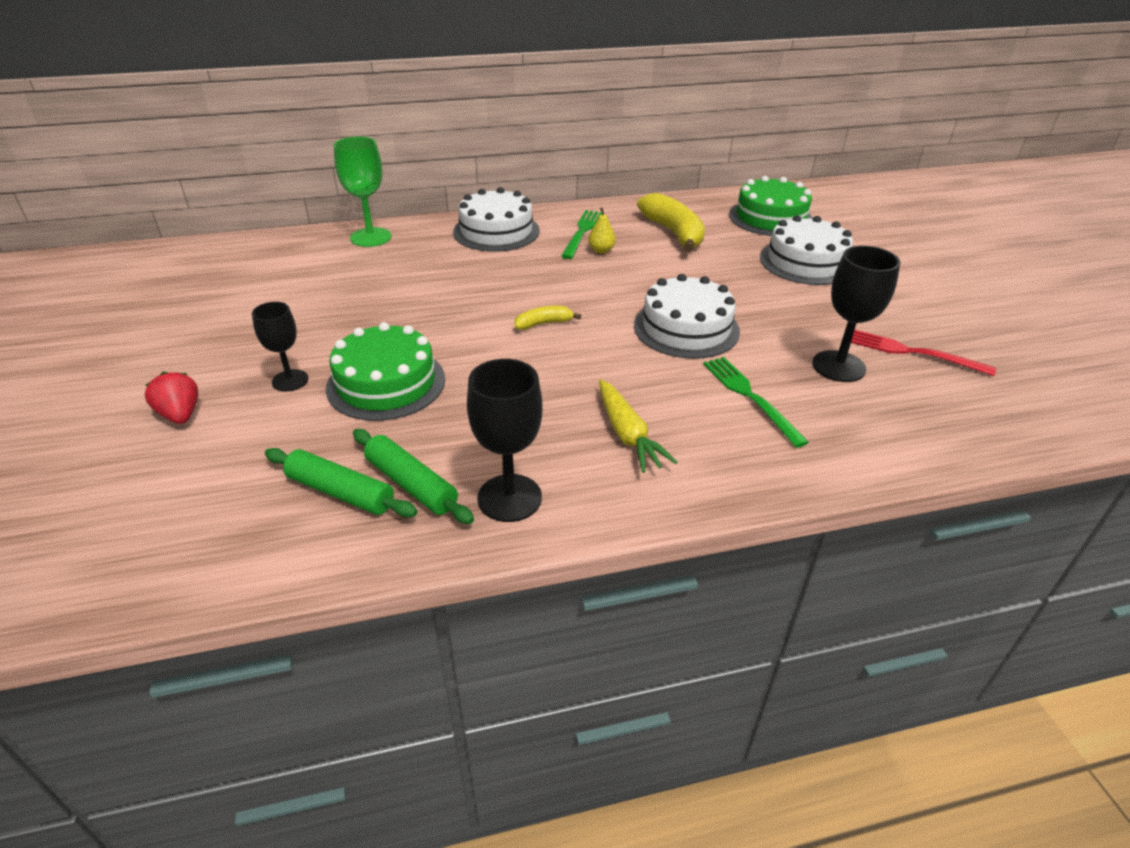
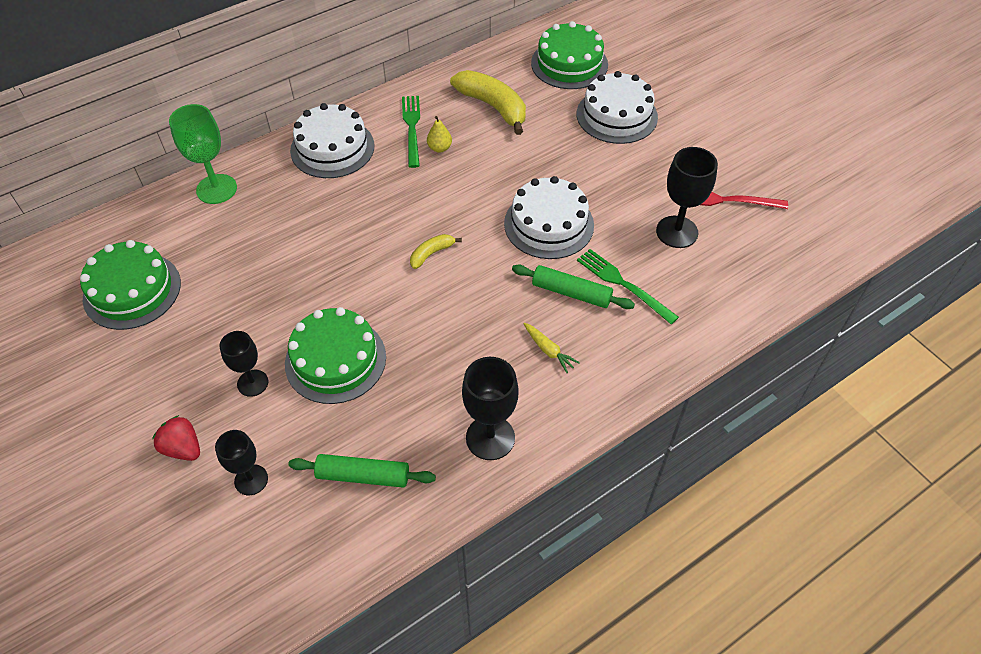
camera: 20 degrees left, 15 degrees up
(222, 461) = (251, 480): none -> black goblet
(240, 287) = (132, 290): none -> green cake
(411, 484) = (412, 450): green rolling pin -> green rolling pin (571, 293)
(627, 434) = (548, 350): yellow carrot -> yellow carrot, size x0.63

